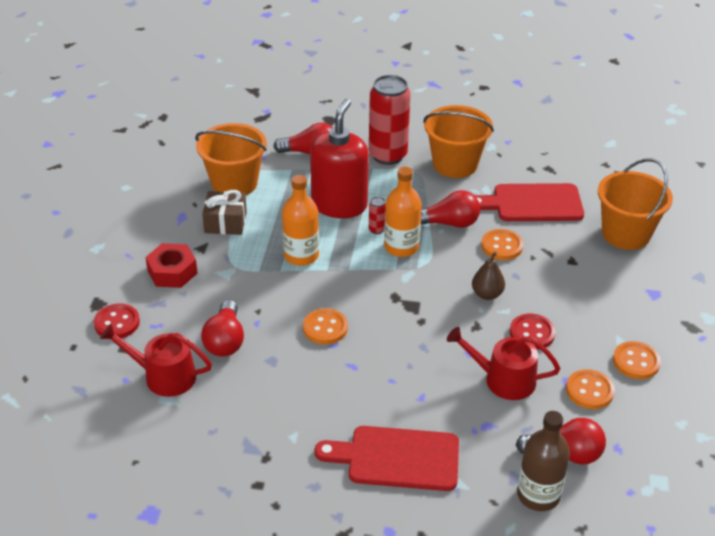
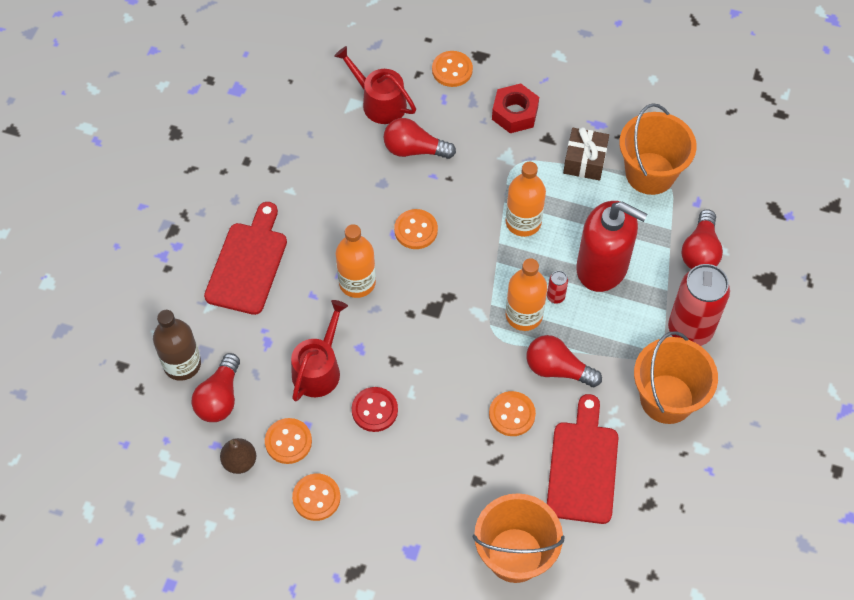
camera: 100 degrees right, 20 degrees up
(117, 323) = (452, 70): red button -> orange button
(164, 376) = (379, 102): red watering can -> red watering can turned 75 degrees counterclockwise
(397, 364) = (357, 282): none -> orange bottle
(448, 223) = (557, 369): red light bulb -> red light bulb turned 105 degrees clockwise
(487, 294) = (438, 382): brown pear -> brown pear (240, 461)

